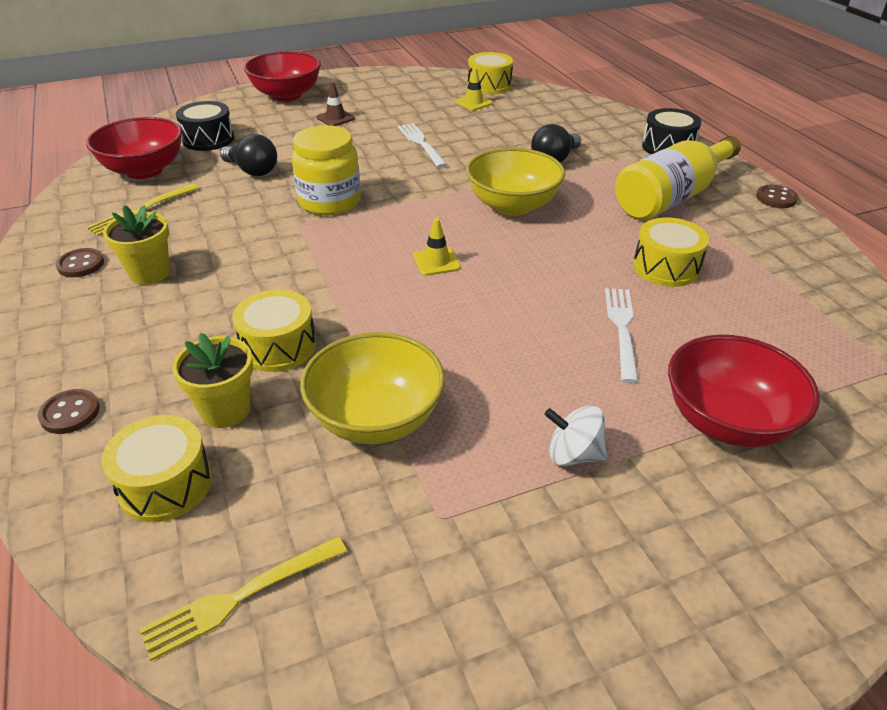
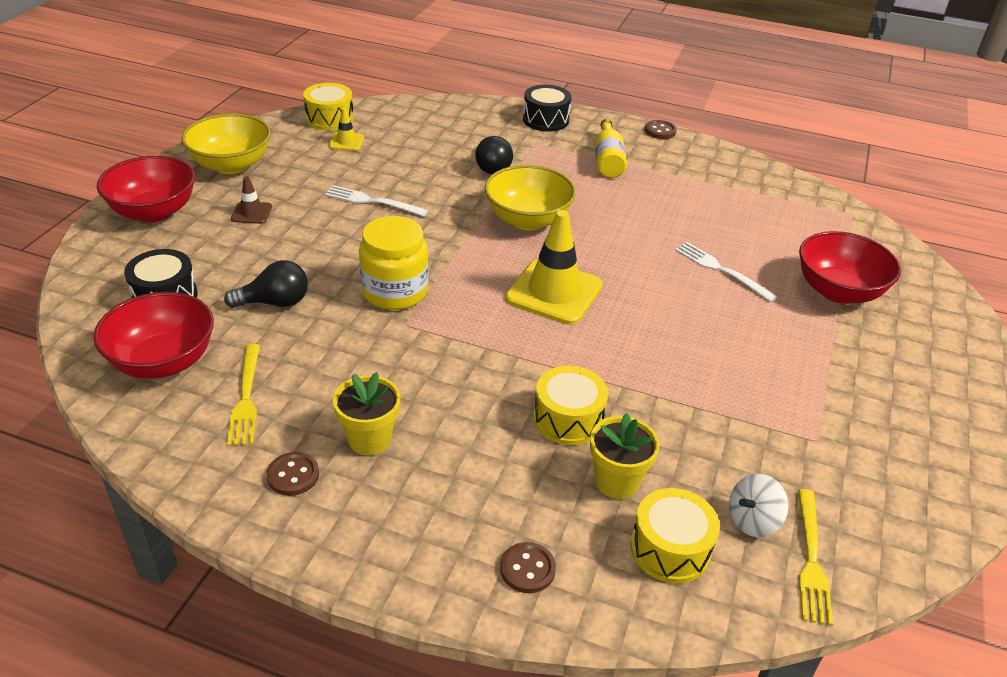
camera: 50 degrees left, 0 degrees up
(376, 419) = (701, 416): yellow bowl -> yellow bowl (231, 165)
(436, 262) = (554, 292): yellow traffic cone -> yellow traffic cone, size x2.09
(573, 454) = (812, 359): white spinning top -> white spinning top (752, 521)
(666, 267) = (680, 214): yellow drum -> none
(671, 197) = (608, 160): yellow bottle -> yellow bottle, size x0.63

